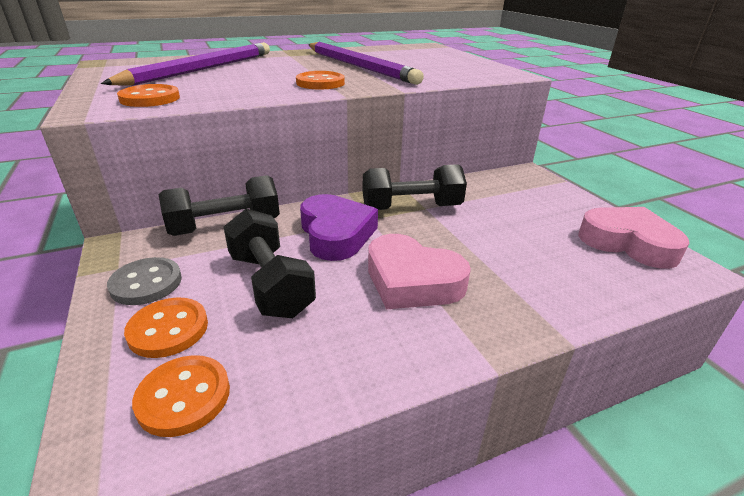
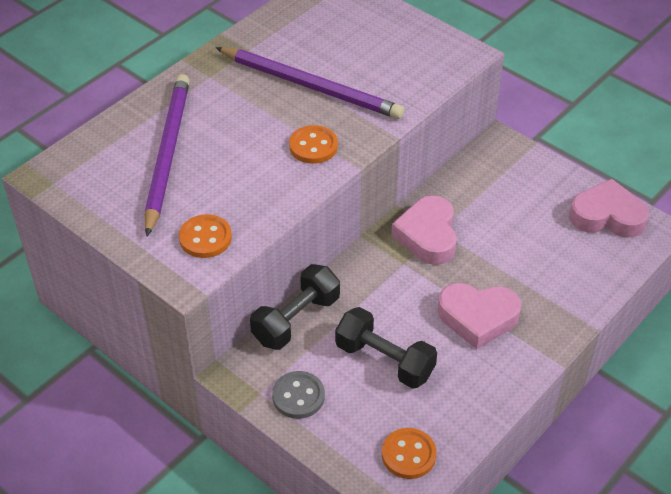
camera: 25 degrees left, 15 degrees up
(168, 329) = (354, 422): orange button -> none
(336, 234) = (390, 292): purple heart -> none
(411, 207) = (427, 235): black dumbbell -> pink heart

